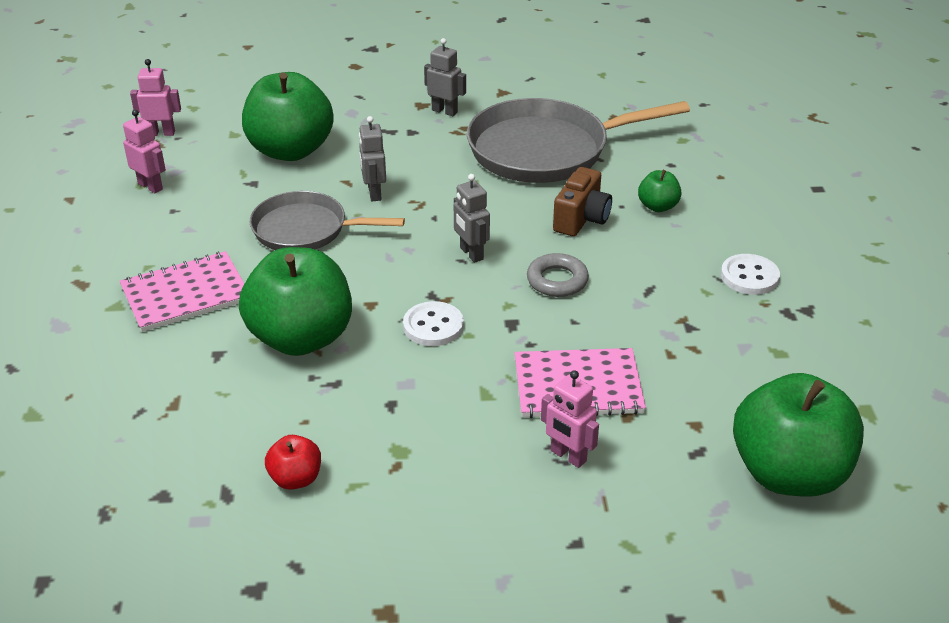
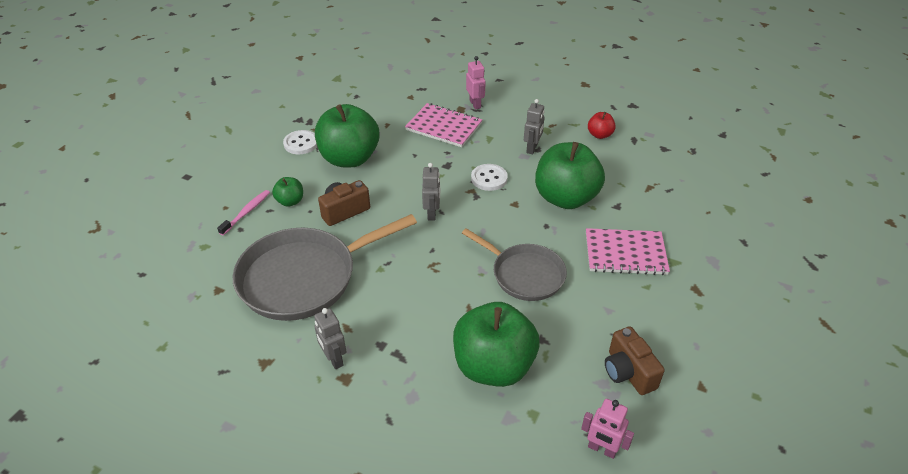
camera: 150 degrees left, 5 degrees up
(150, 186) = (628, 372): pink robot -> brown camera
(374, 193) = (457, 288): grey robot -> grey robot (532, 148)
(545, 150) = (303, 278): grey pan -> grey pan turned 135 degrees clockwise
(557, 280) = (400, 178): grey ring -> none
(689, 180) = (246, 212): none -> pink toothbrush
(788, 473) = (396, 71): green apple -> green apple (349, 158)

